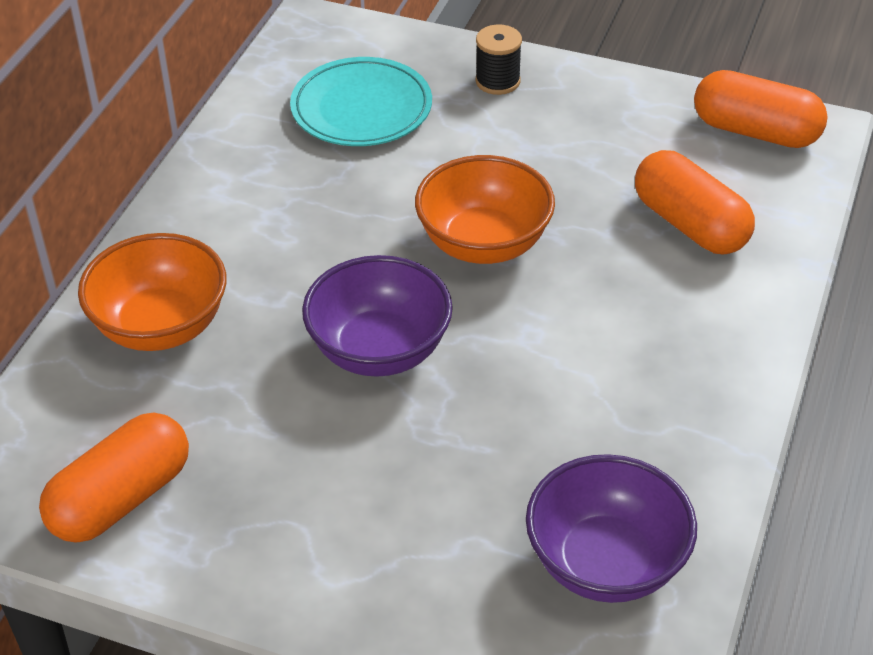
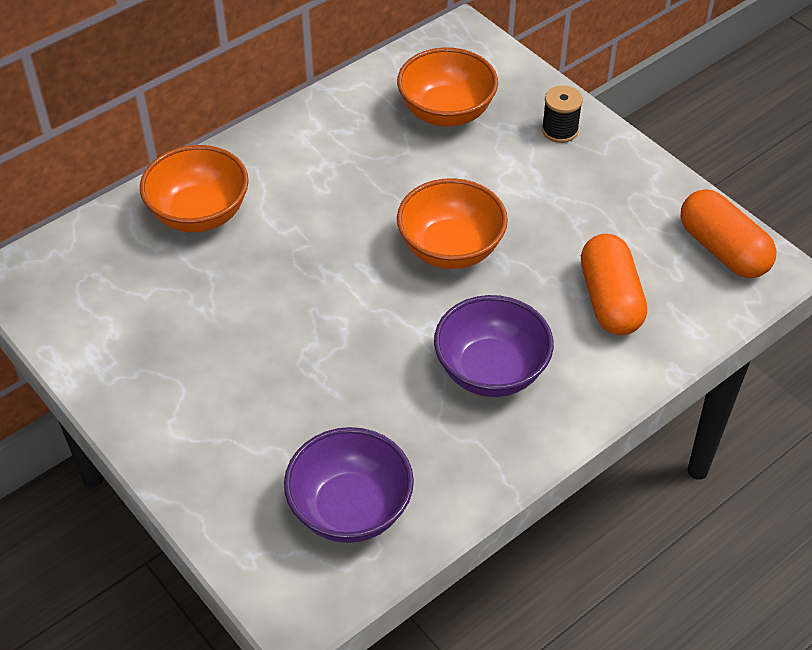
camera: 30 degrees right, 5 degrees up
(121, 499) = (93, 318): orange capsule -> none
(361, 108) = (446, 112): turquoise plate -> orange bowl
(379, 350) = (321, 294): purple bowl -> purple bowl (491, 371)

